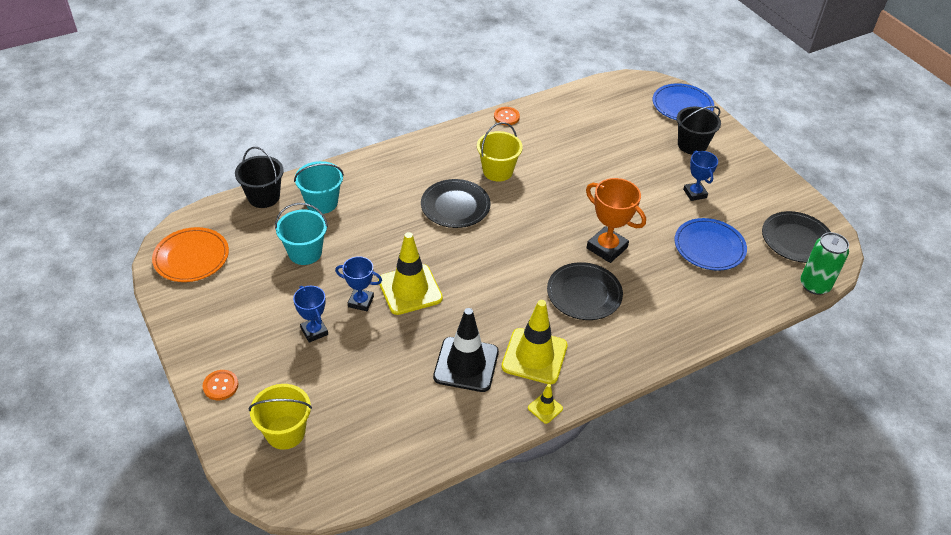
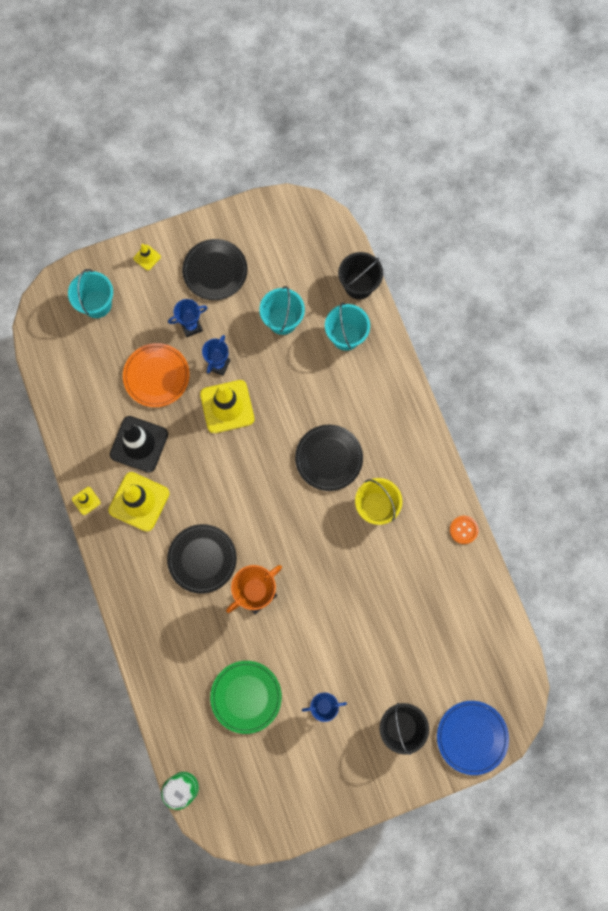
camera: 100 degrees right, 30 degrees up
(191, 257) = (287, 228): orange plate -> orange plate (156, 376)
(220, 386) = (147, 257): orange button -> yellow traffic cone
(285, 432) = (97, 304): yellow bucket -> turquoise bucket
(709, 247) = (246, 696): blue plate -> green plate
(796, 239) = (245, 792): black plate -> black plate (215, 271)

